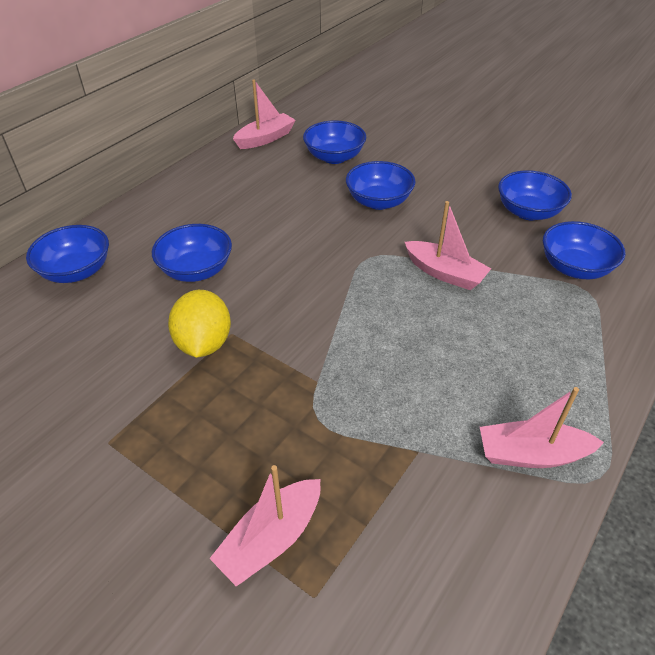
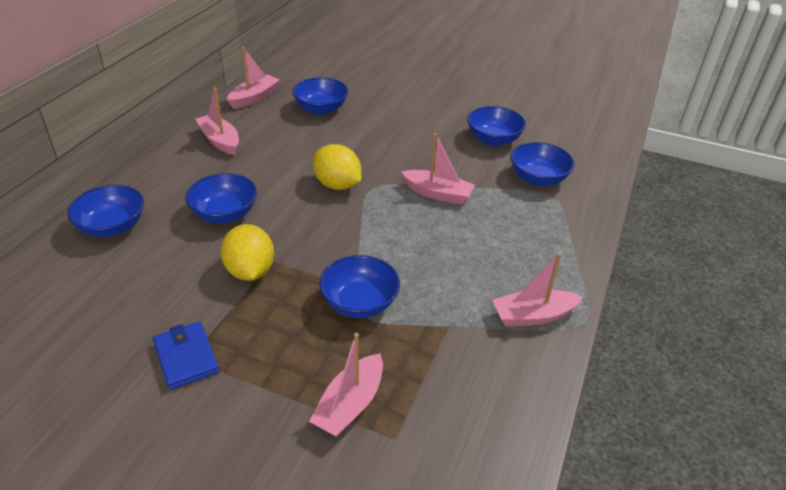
camera: 15 degrees left, 5 degrees down
(104, 441) = (186, 357): none -> blue wallet
(216, 184) = (220, 141): none -> pink boat
(329, 249) = (337, 185): none -> yellow lemon
(378, 201) = (369, 142): blue bowl -> blue bowl (359, 303)

